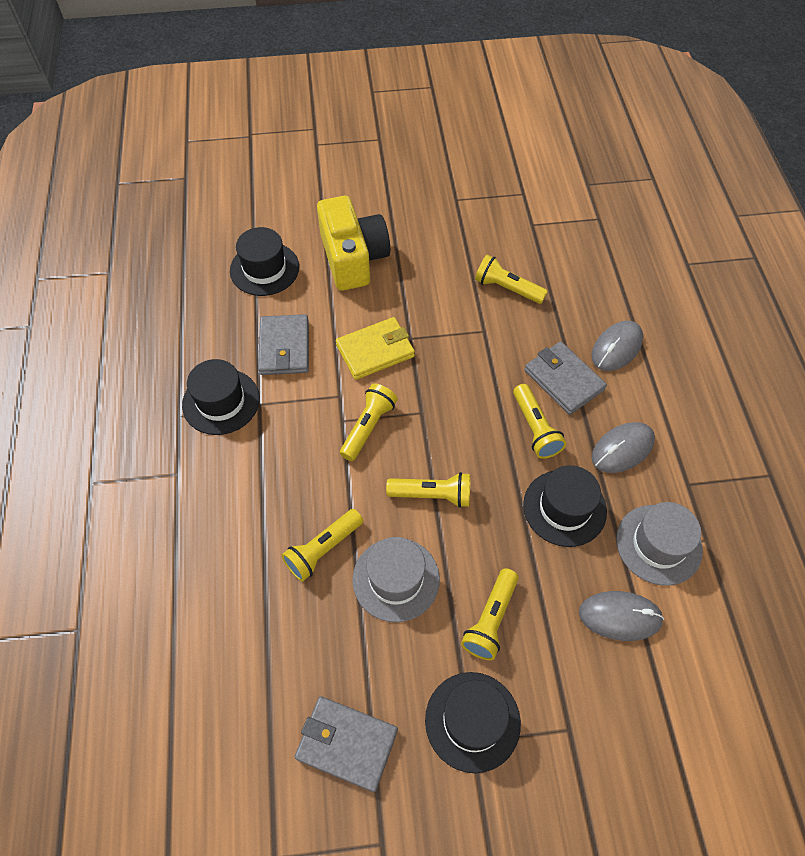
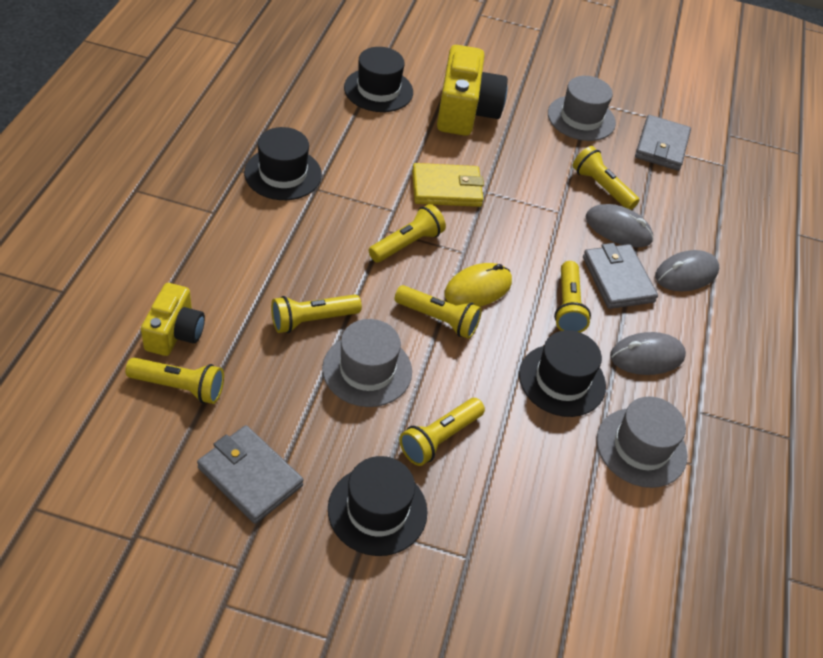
camera: 15 degrees right, 10 degrees down
(205, 624) = (175, 332): none -> yellow camera
(238, 681) = (179, 387): none -> yellow flashlight
(284, 347) = (363, 155): grey wallet -> grey wallet (661, 146)
(451, 446) = (478, 288): none -> yellow mouse
(457, 221) = (581, 118): none -> grey hat
(620, 616) = (569, 489): grey mouse -> grey mouse (618, 229)

